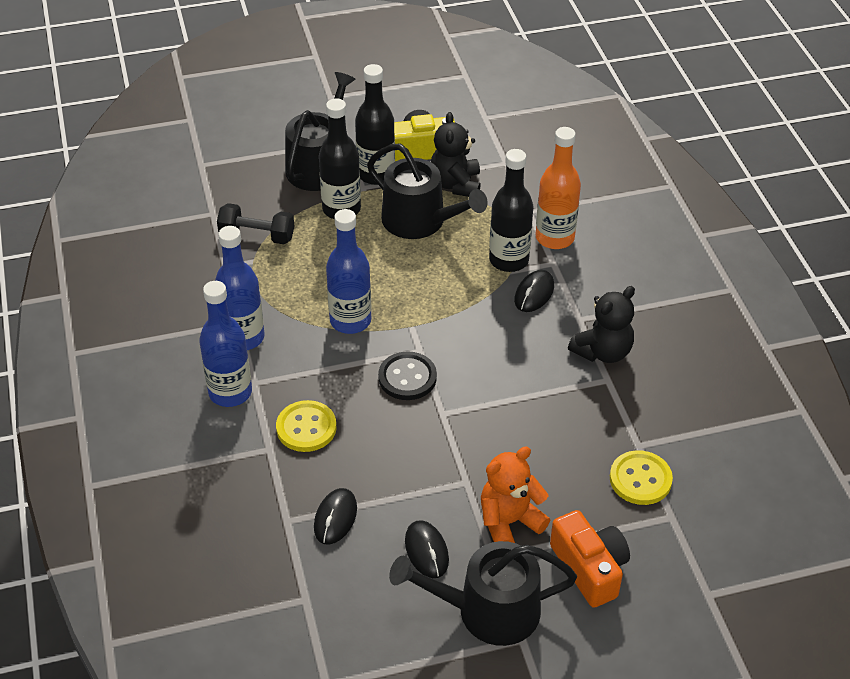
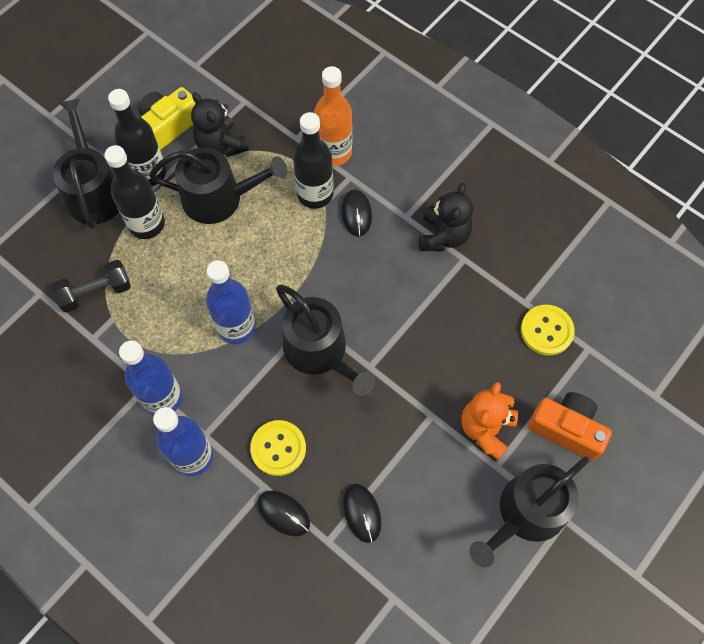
camera: 35 degrees left, 20 degrees up
(407, 377) = (320, 351): black button -> black watering can
(426, 551) = (448, 494): black mouse -> black mouse (283, 513)

